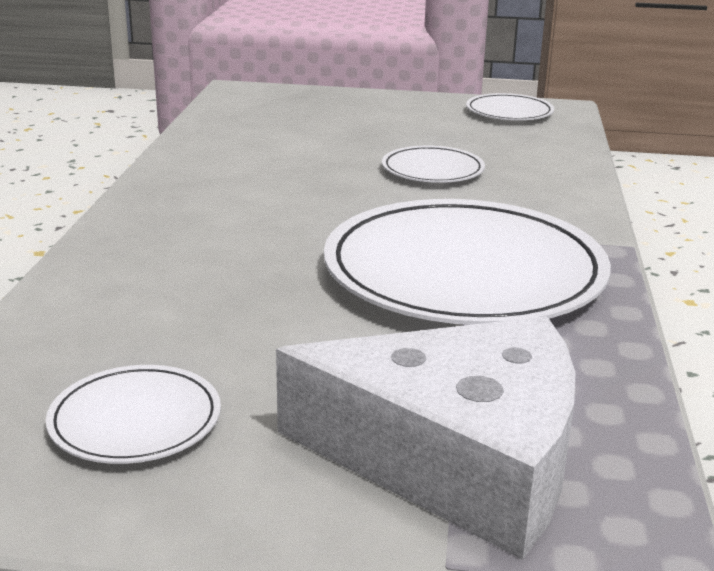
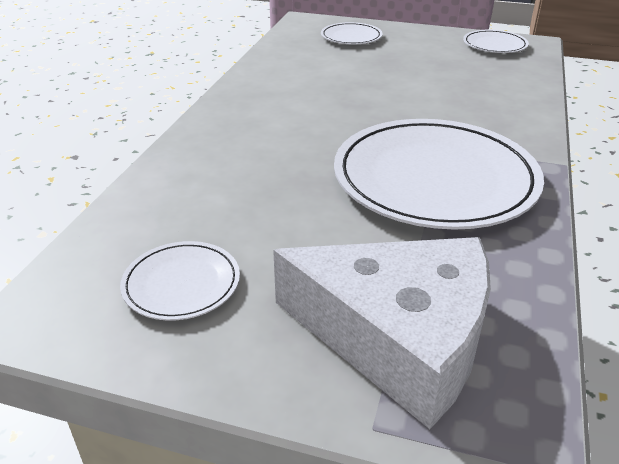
camera: 10 degrees right, 10 degrees up
(432, 170) = (428, 91): white plate -> white plate (351, 37)

